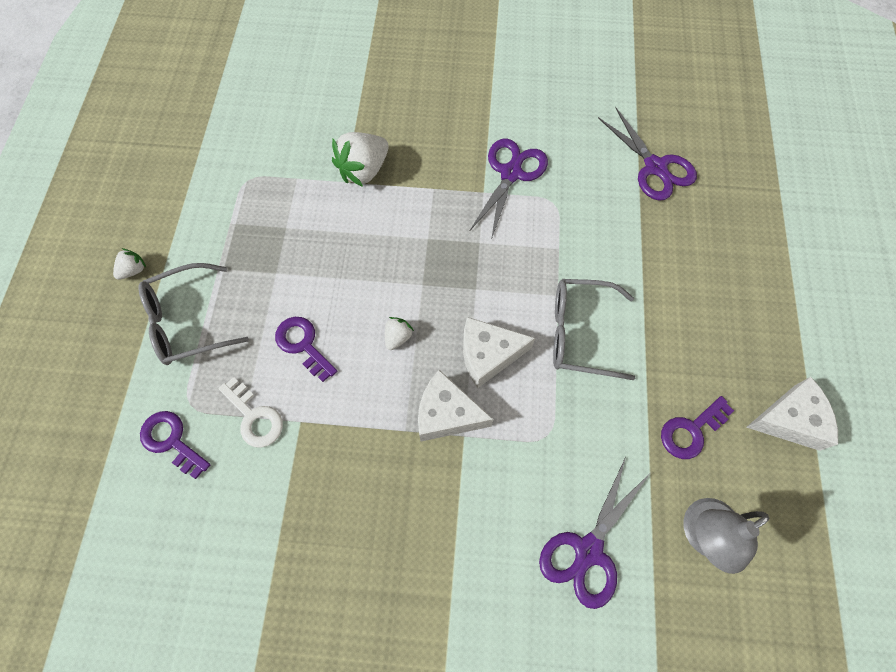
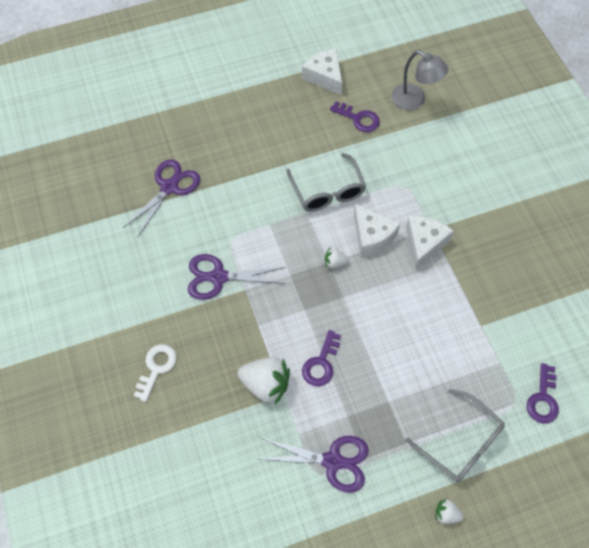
camera: 115 degrees left, 5 degrees down
(254, 417) = (496, 355): white key -> white key (156, 368)
(303, 345) = (430, 352): purple key -> purple key (321, 363)
(398, 337) = (390, 294): white strawberry -> white strawberry (334, 262)
(447, 414) = (424, 243): white cheese -> white cheese turned 150 degrees counterclockwise
(588, 550) = (455, 146): purple scissors -> purple scissors (332, 461)

